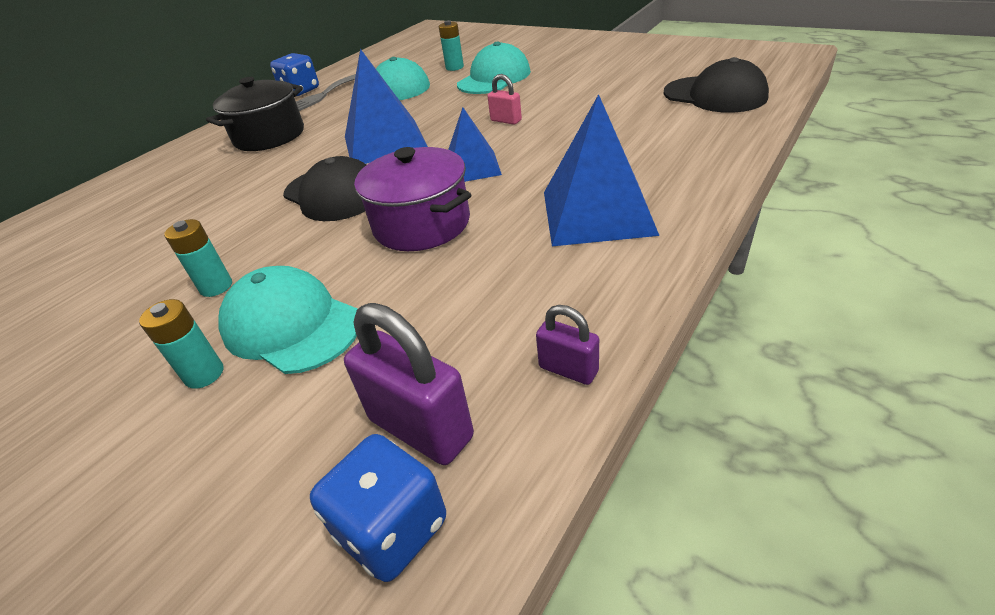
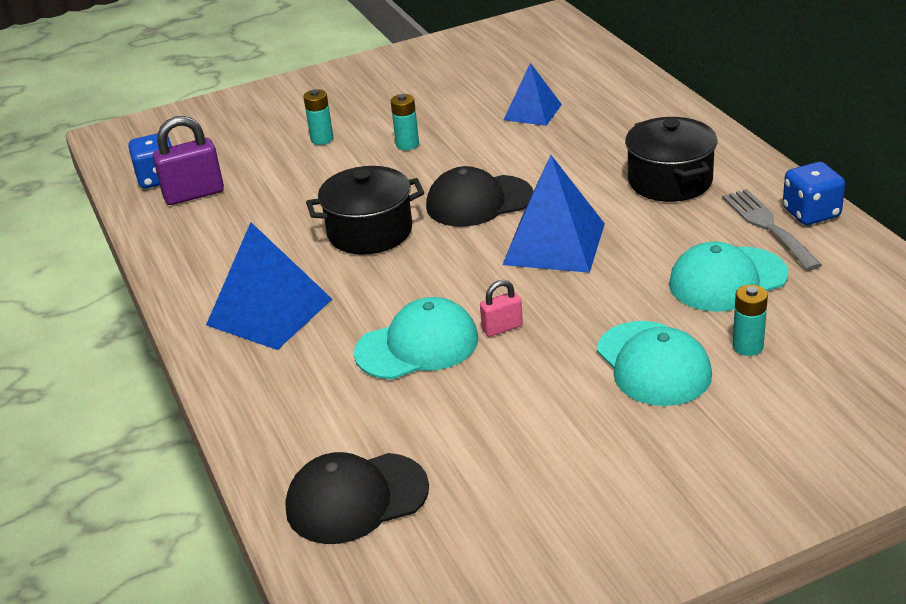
camera: 120 degrees right, 5 degrees down
(291, 325) = (326, 167): turquoise cap -> turquoise cap (417, 346)
(422, 224) = (370, 232): purple pot -> black pot
(472, 167) = (427, 278): blue pyramid -> blue pyramid (532, 112)
(568, 369) = (162, 244): purple padlock -> none

